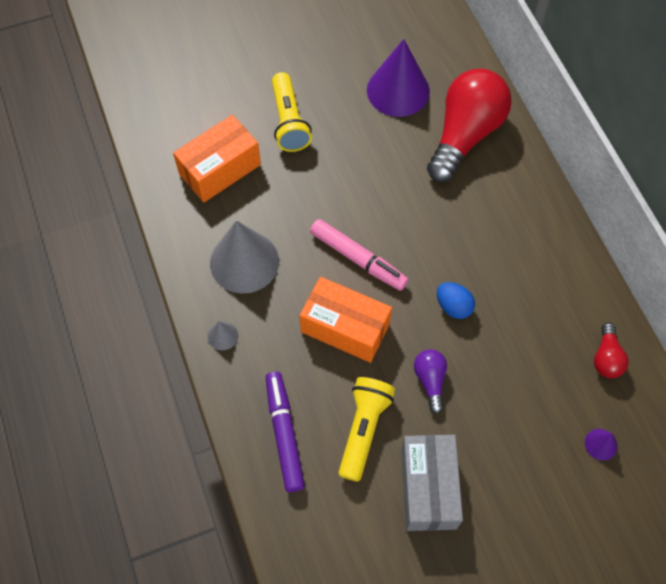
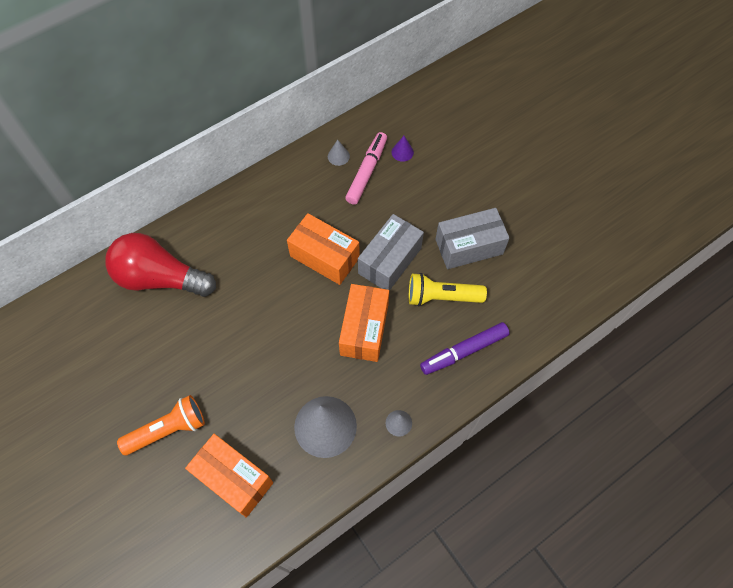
camera: 105 degrees left, 0 degrees up
(289, 121) = (168, 429): yellow flashlight -> orange flashlight
(358, 259) = (300, 334): pink marker -> pink marker (367, 172)
(398, 90) = (118, 341): purple cone -> none
(430, 381) = (389, 261): purple light bulb -> grey box
(453, 306) = (324, 257): blue egg -> orange box
(606, 358) = (338, 156): red light bulb -> grey cone

